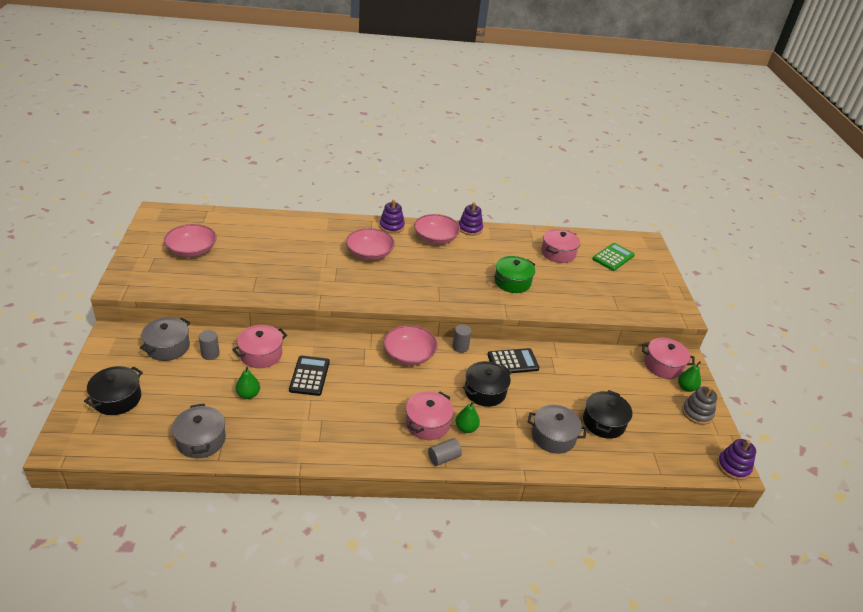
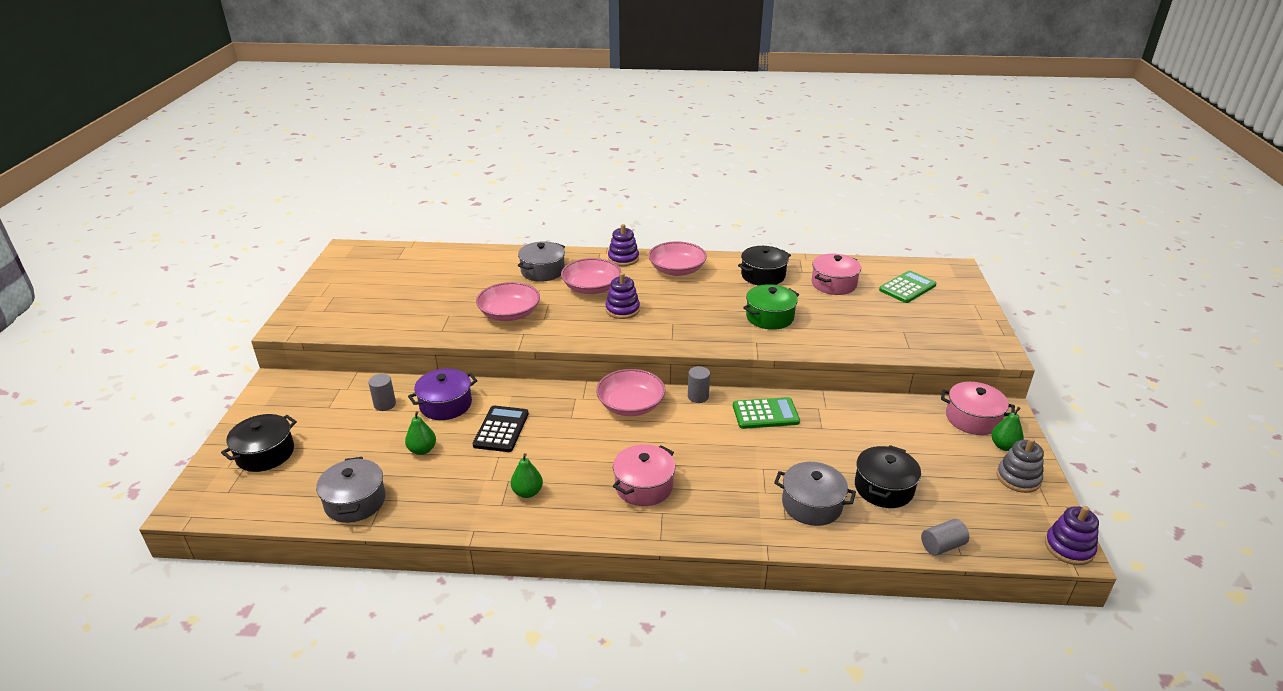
camera: 10 degrees right, 5 degrees down
(168, 347) = (336, 396): grey pot -> grey pot (543, 271)
(192, 250) = (379, 288): pink bowl -> pink bowl (509, 314)
(261, 354) = (446, 404): pink pot -> purple pot
(443, 458) = (660, 528): grey cylinder -> grey cylinder (942, 546)
(466, 428) = (694, 492): green pear -> green pear (527, 492)
(470, 228) = (722, 259): purple stacking toy -> purple stacking toy (622, 310)
(485, 391) = (724, 449): black pot -> black pot (763, 275)
(513, 362) = (765, 414): black calculator -> green calculator

